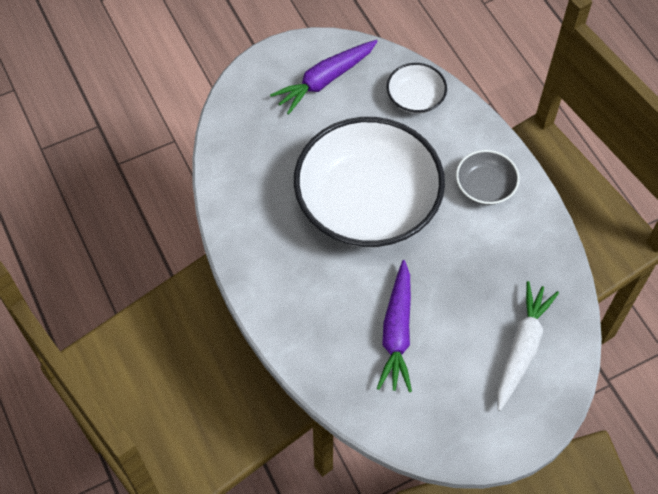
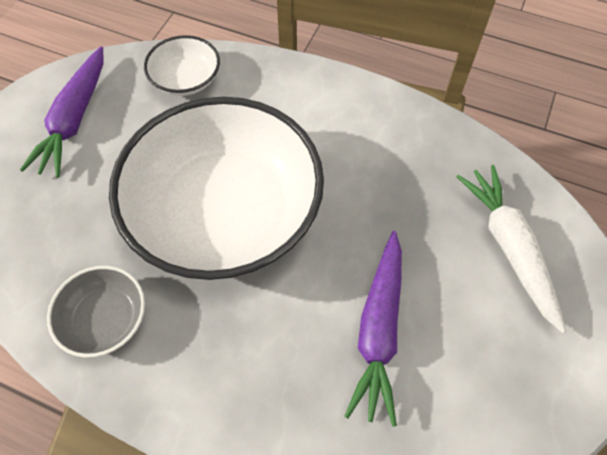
camera: 40 degrees left, 0 degrees up
(397, 333) = (379, 330): purple carrot -> purple carrot turned 45 degrees clockwise
(485, 186) = (327, 117): grey bowl -> grey bowl (105, 319)

